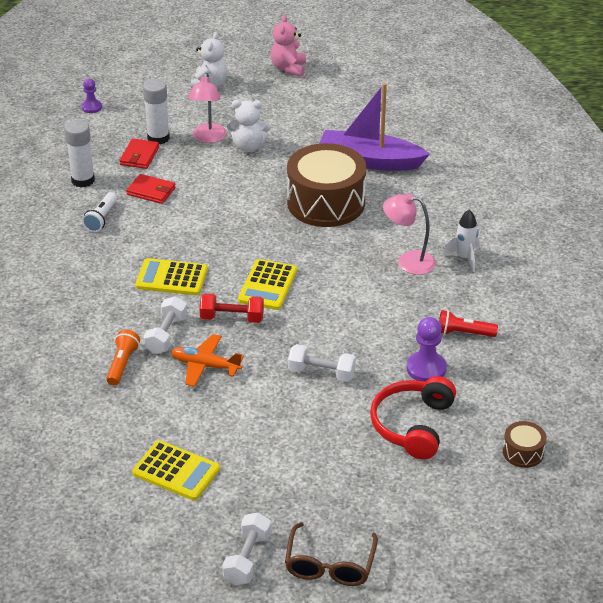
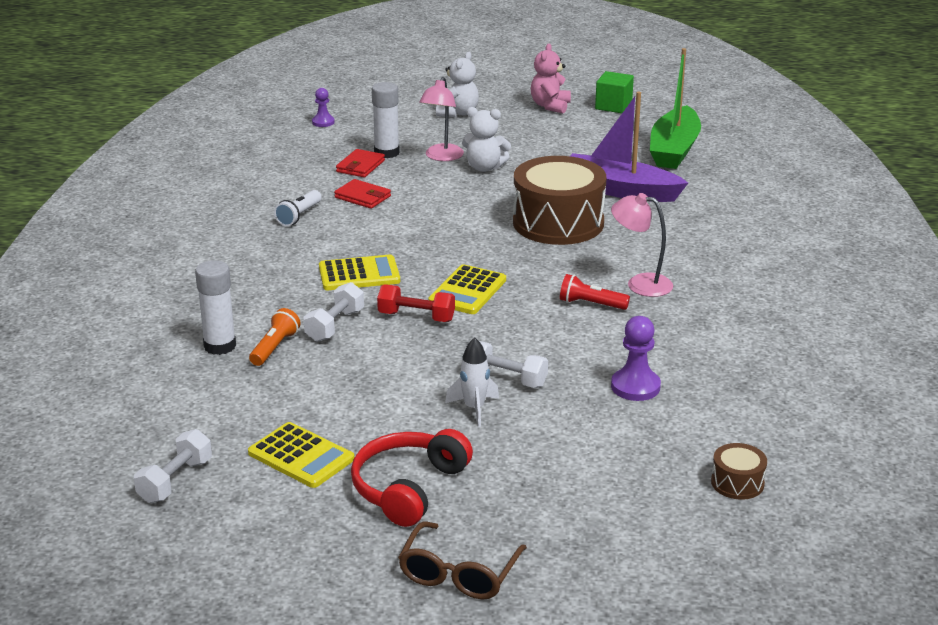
camera: 10 degrees right, 10 degrees down
(83, 180) = (291, 182): white glue stick -> white glue stick (220, 346)
(171, 278) = (359, 274): yellow calculator -> yellow calculator turned 150 degrees clockwise
(205, 366) = (370, 358): orange plane -> none
(247, 558) = (357, 555): white dumbbell -> white dumbbell (175, 481)
(344, 63) = (613, 106): none -> green cube
(406, 110) = (674, 150): none -> green boat
(412, 425) = (604, 441): red headphones -> red headphones (408, 488)
(463, 333) = (690, 357): red flashlight -> red flashlight (591, 304)
(464, 258) = (709, 286): white rocket -> white rocket (474, 409)

